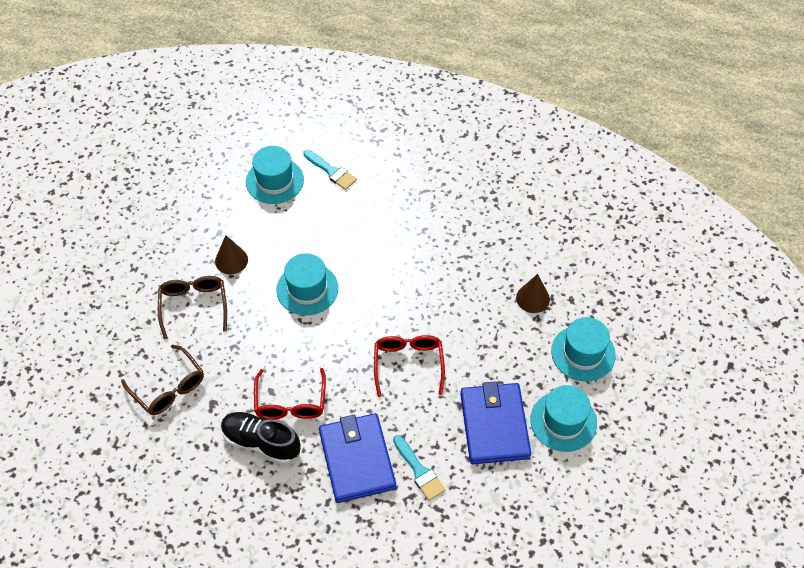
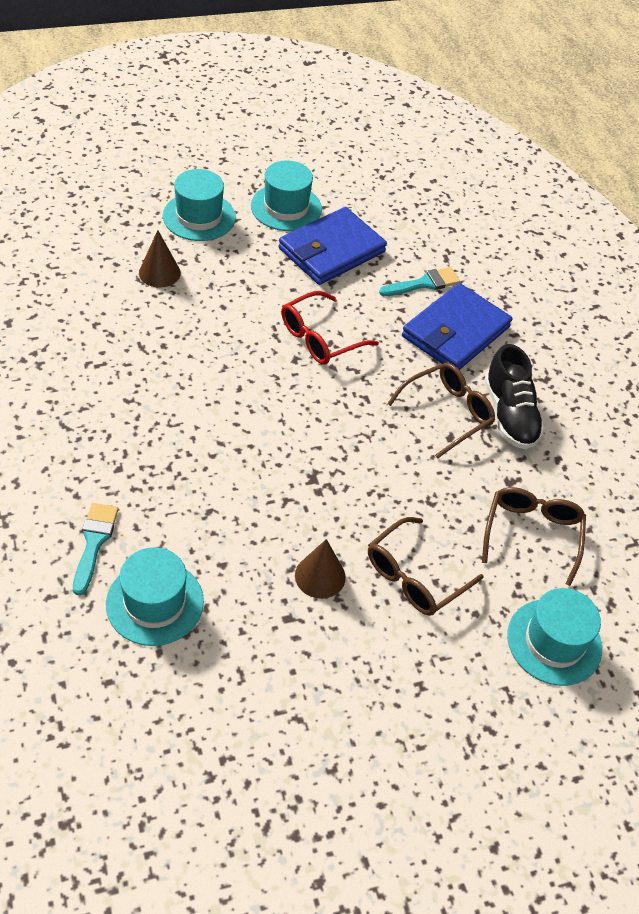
camera: 130 degrees left, 5 degrees down
(290, 403) = (447, 413): red glasses -> brown glasses
(307, 289) = (299, 472): turquoise hat -> turquoise hat (554, 642)
(419, 471) = (424, 283): turquoise brush -> turquoise brush turned 45 degrees clockwise

